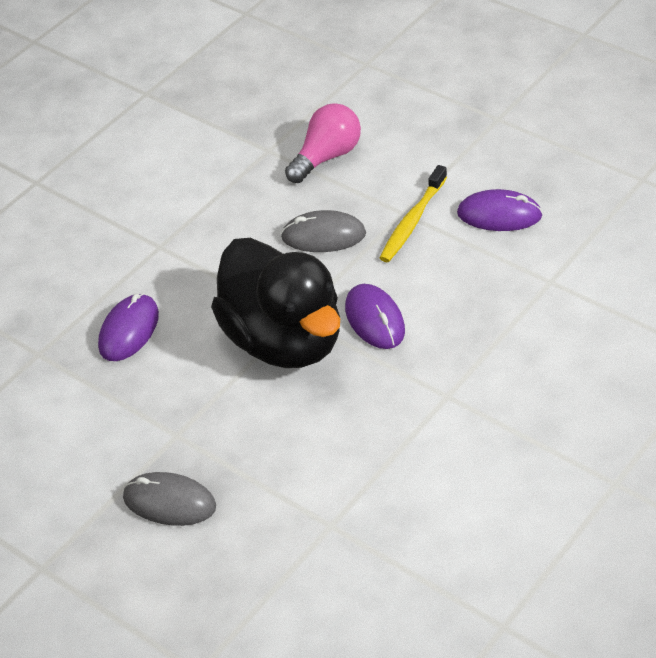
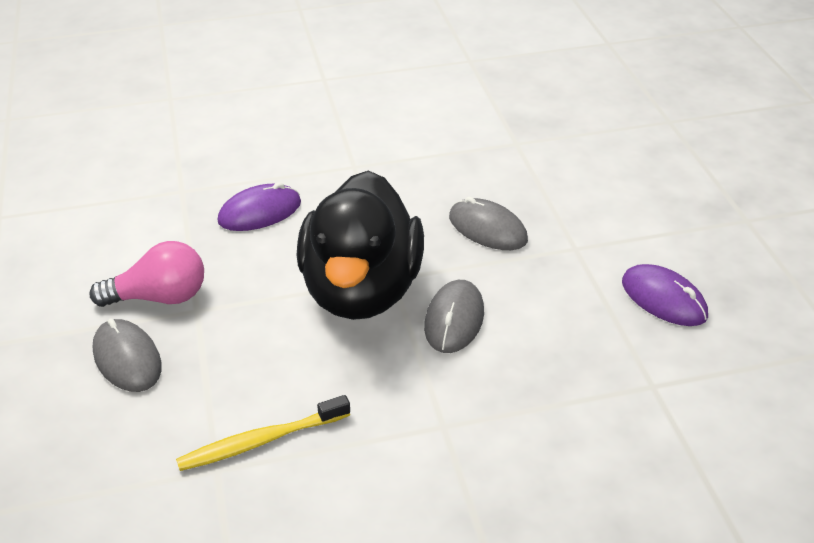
camera: 35 degrees right, 5 degrees down
(326, 157) = (558, 172): pink light bulb -> pink light bulb (159, 297)
(375, 319) = (454, 319): purple mouse -> grey mouse
(412, 221) = (576, 260): yellow toothbrush -> yellow toothbrush (261, 441)

